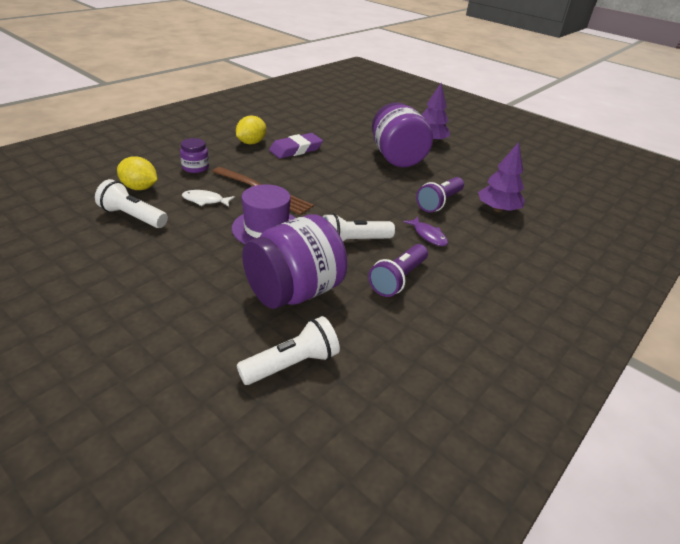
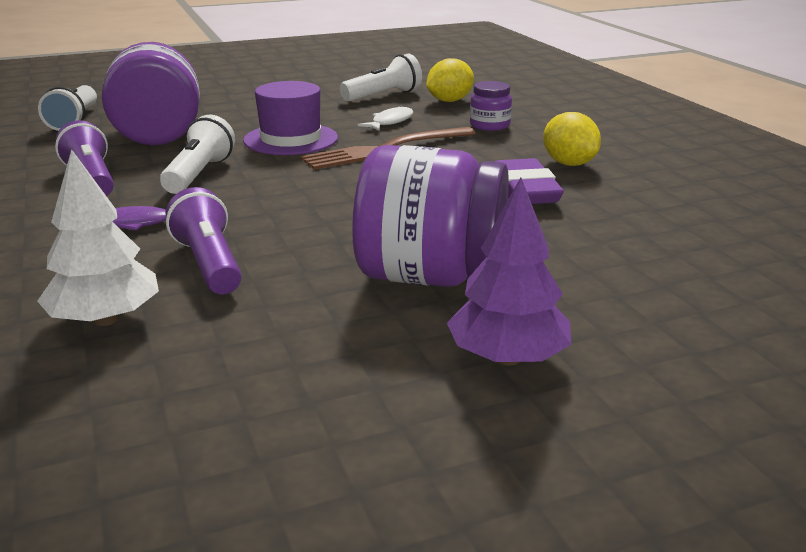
camera: 120 degrees right, 10 degrees down
(497, 209) = (105, 319): purple tree -> white tree

